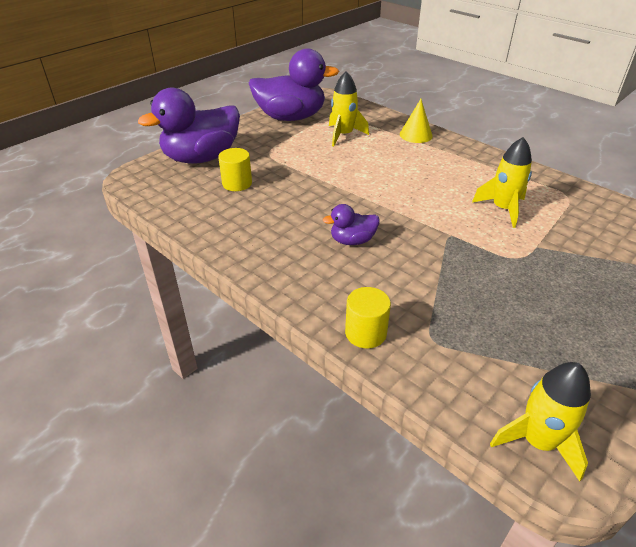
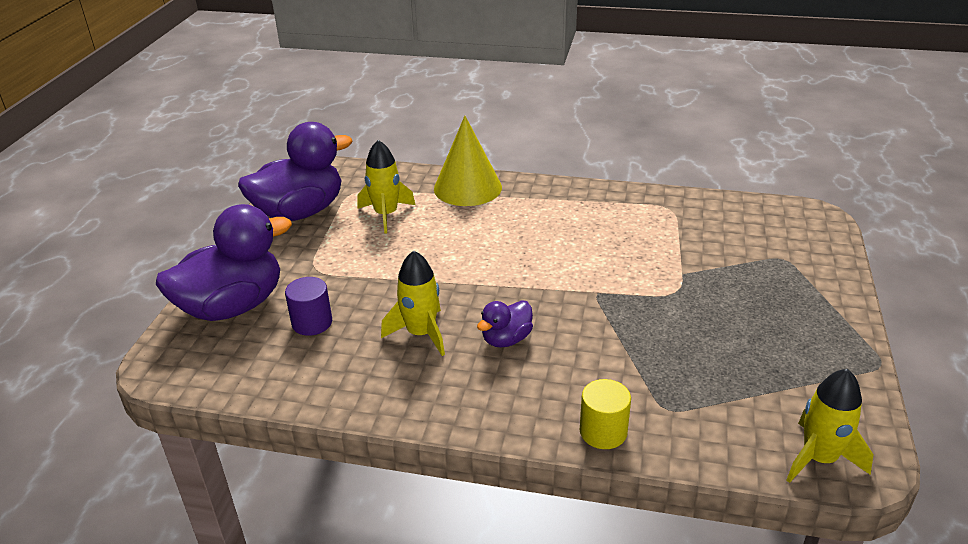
camera: 30 degrees left, 5 degrees down
(201, 158) = (232, 306): purple duck -> purple duck turned 150 degrees counterclockwise
(237, 183) = (312, 323): yellow cylinder -> purple cylinder
(416, 135) = (467, 188): yellow cone -> yellow cone, size x1.66
(503, 209) = (622, 245): yellow rocket -> yellow rocket (421, 333)

